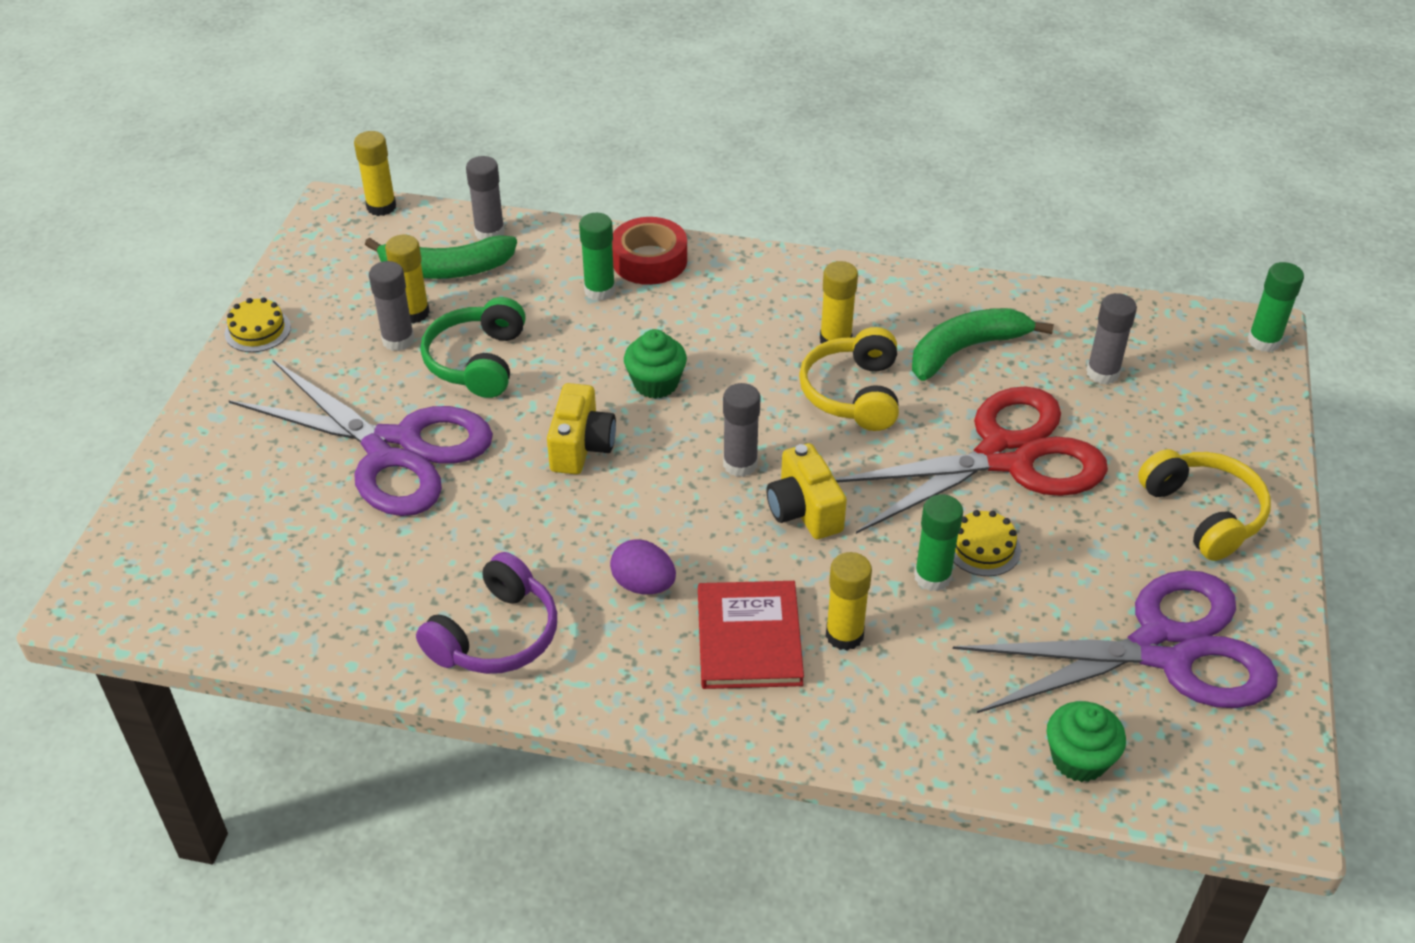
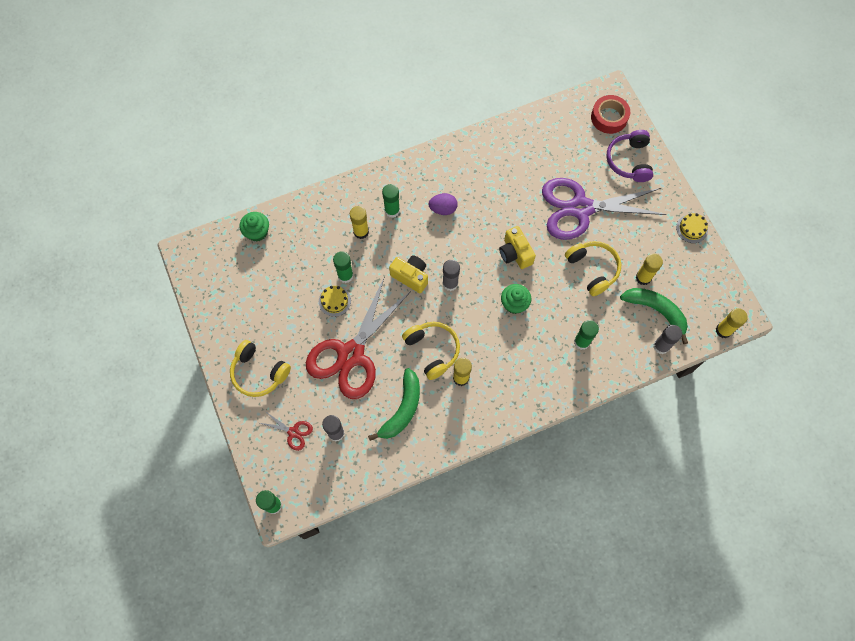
camera: 145 degrees right, 25 degrees up
(398, 340) = (634, 259): grey glue stick -> none
(445, 269) = (656, 311): green banana -> green banana turned 75 degrees clockwise
(477, 361) = (593, 269): green headphones -> yellow headphones
(496, 635) = (474, 160): purple headphones -> purple headphones (629, 161)
(649, 260) = (577, 376): red tape -> red tape (609, 117)
(749, 638) = (392, 210): red book -> green glue stick
(1163, 650) = (247, 294): purple scissors -> none
(1180, 407) = (293, 432): none -> red scissors

